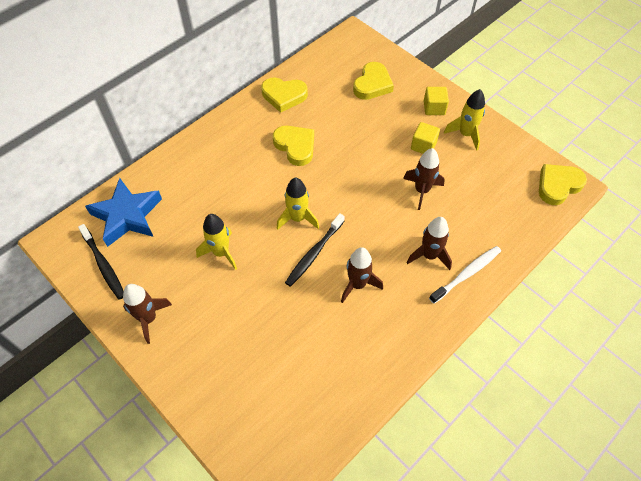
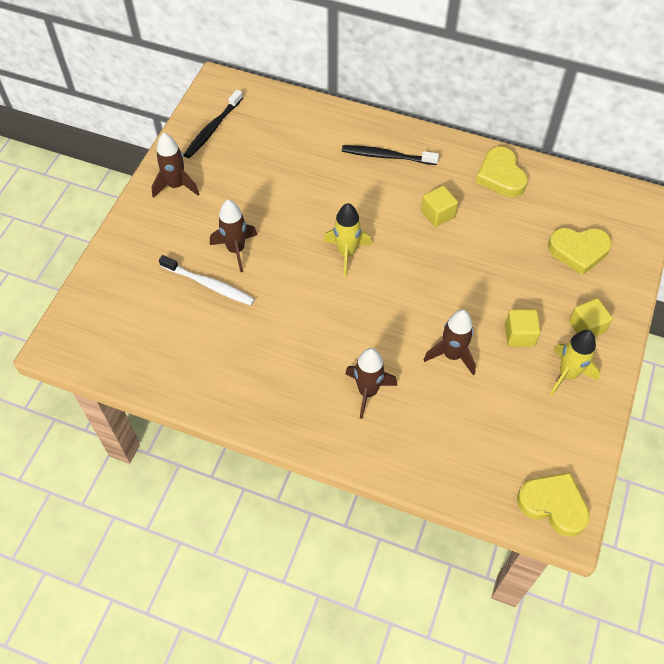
camera: 65 degrees right, 0 degrees up
(127, 216) = (272, 120): blue star -> none
(221, 252) = (271, 208): yellow rocket -> none
(295, 146) = (438, 214): yellow heart -> yellow cube
(314, 253) = (312, 284): black toothbrush -> black toothbrush (387, 156)
(357, 284) = (296, 336): brown rocket -> brown rocket (236, 250)
(467, 274) = (364, 437): white toothbrush -> white toothbrush (209, 285)

